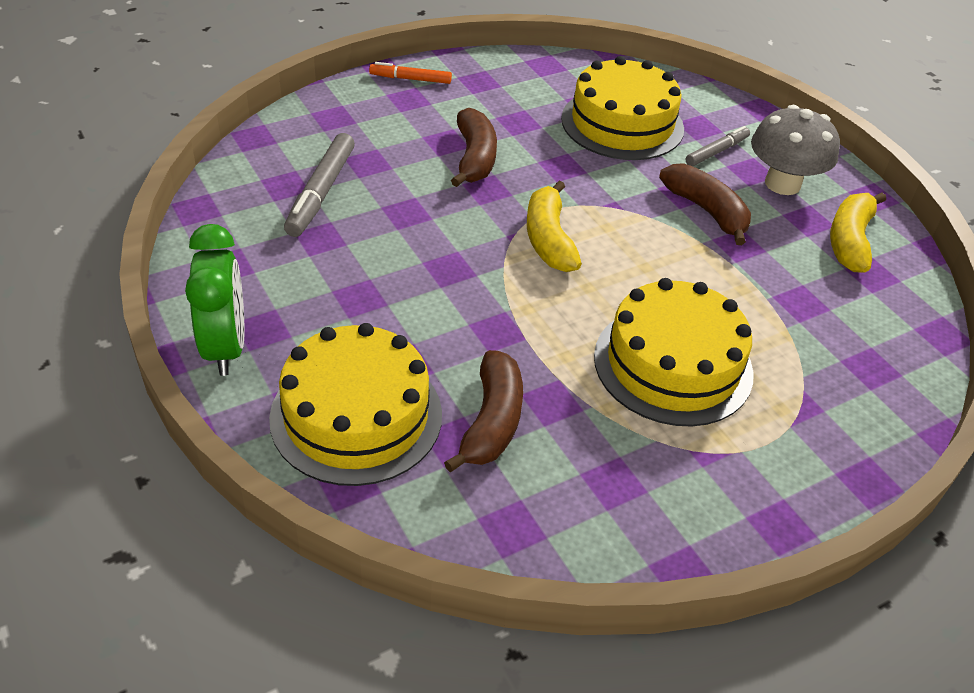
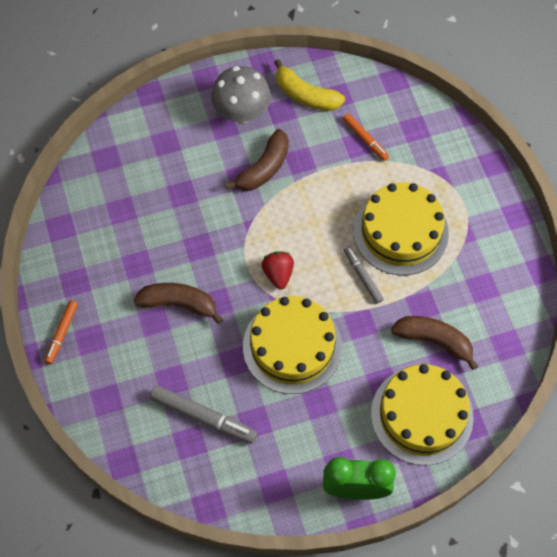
camera: 75 degrees left, 20 degrees up
(548, 239) = (278, 274): yellow banana -> red strawberry
(622, 123) = (153, 193): yellow cake -> yellow cake (292, 346)
(707, 211) = (263, 168): brown banana -> brown banana turned 150 degrees clockwise
(717, 152) = (198, 141): grey marker -> grey marker (362, 276)
(815, 310) = (365, 139): none -> orange marker

